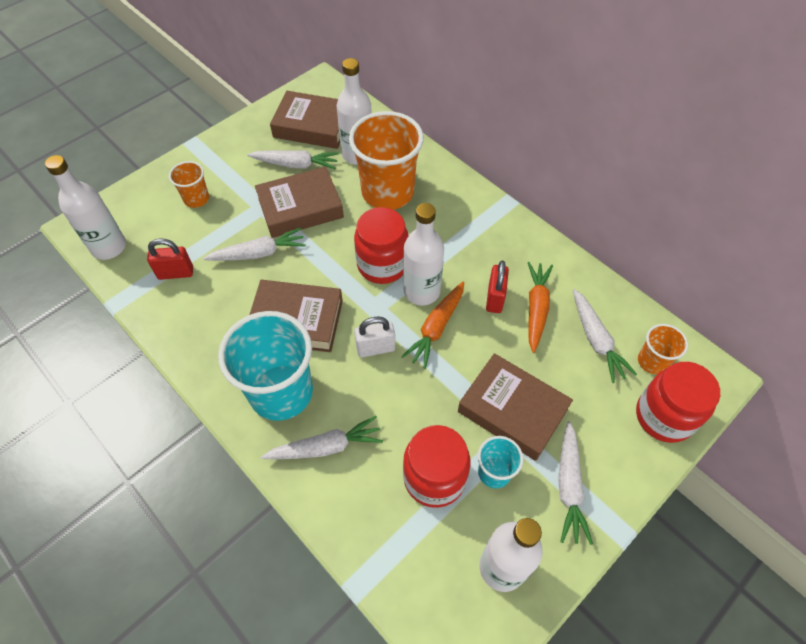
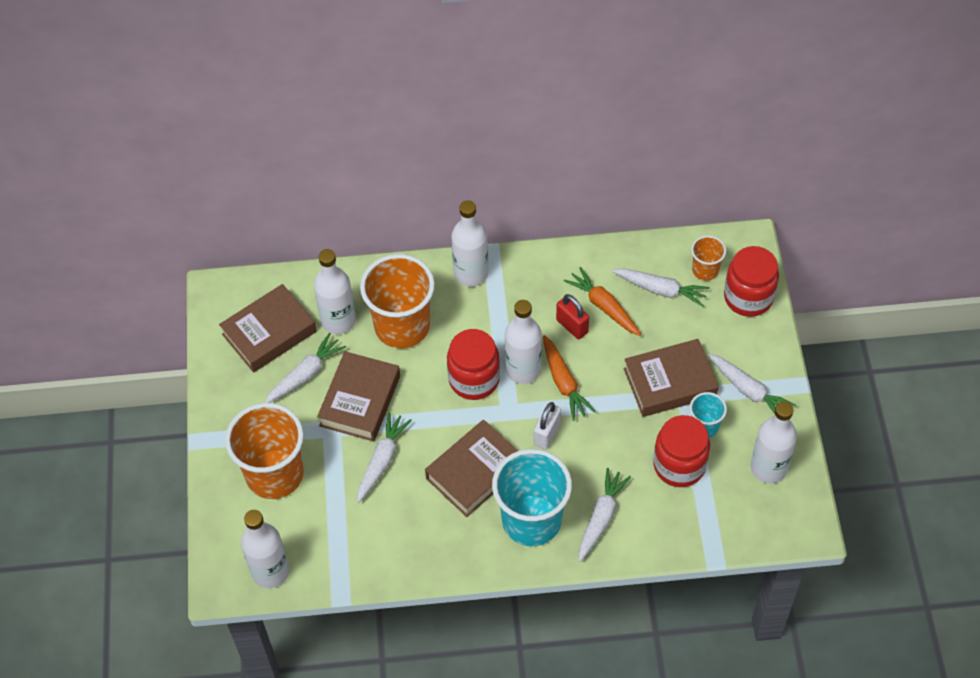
camera: 50 degrees left, 0 degrees up
(176, 273) = (348, 533): red padlock -> none
(196, 199) = (274, 474): orange cup -> orange cup, size x2.05
(474, 203) = (471, 273): none -> white bottle

